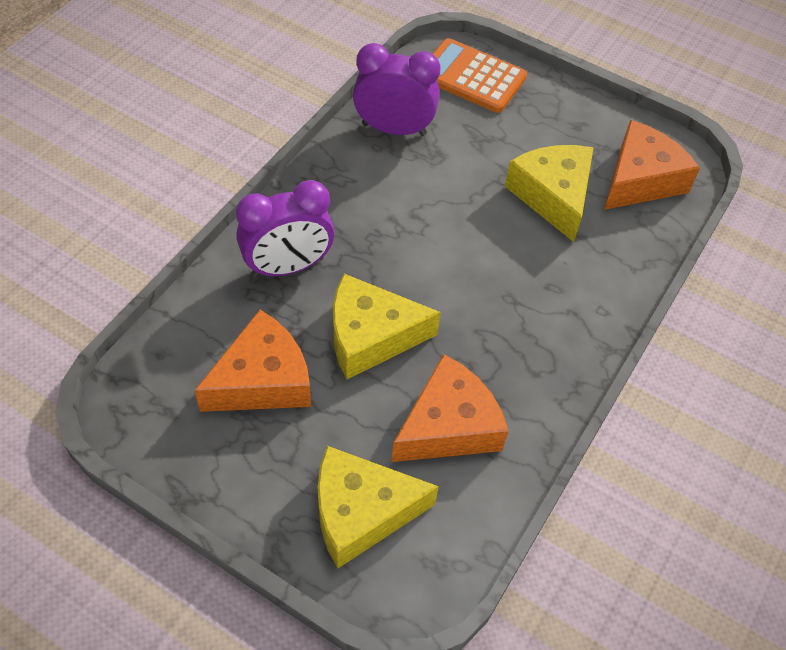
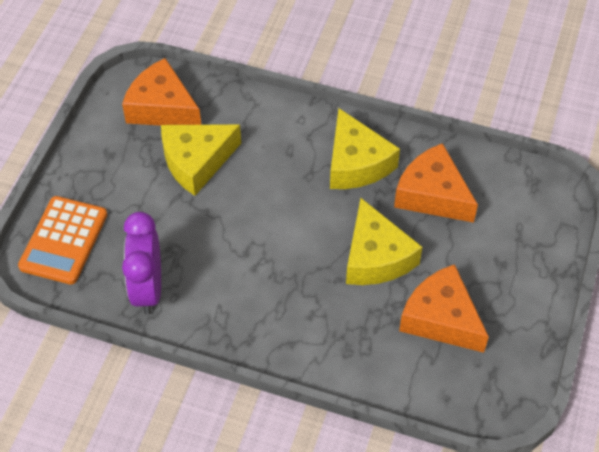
camera: 100 degrees left, 0 degrees up
(288, 266) = (329, 331): purple clock -> none
(361, 512) = (517, 231): yellow cheese -> yellow cheese (356, 163)

